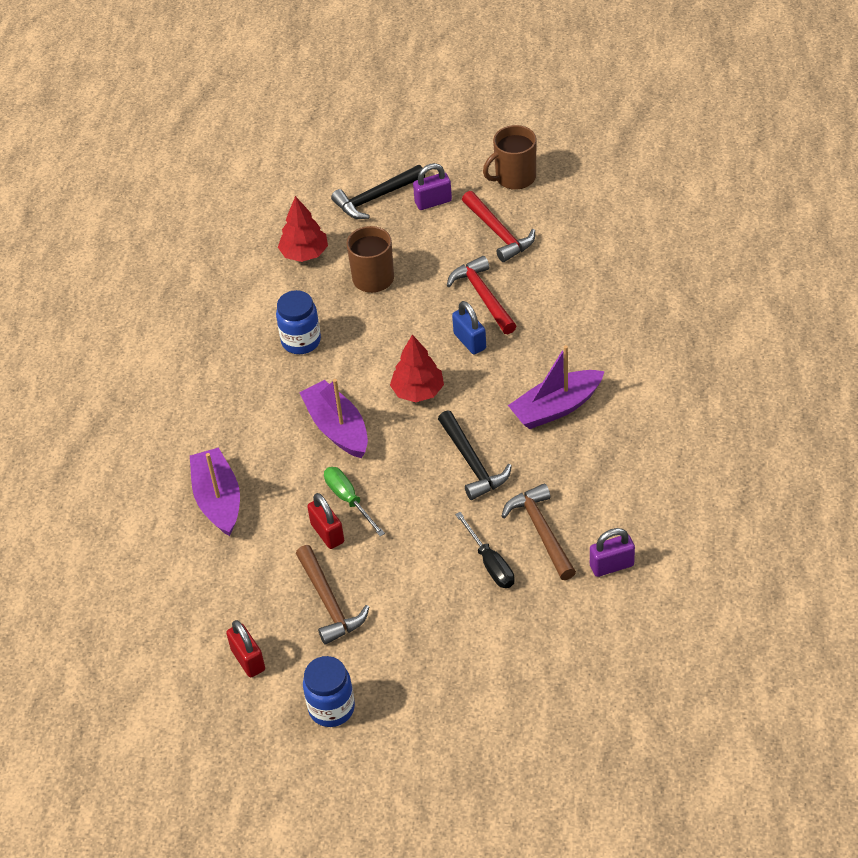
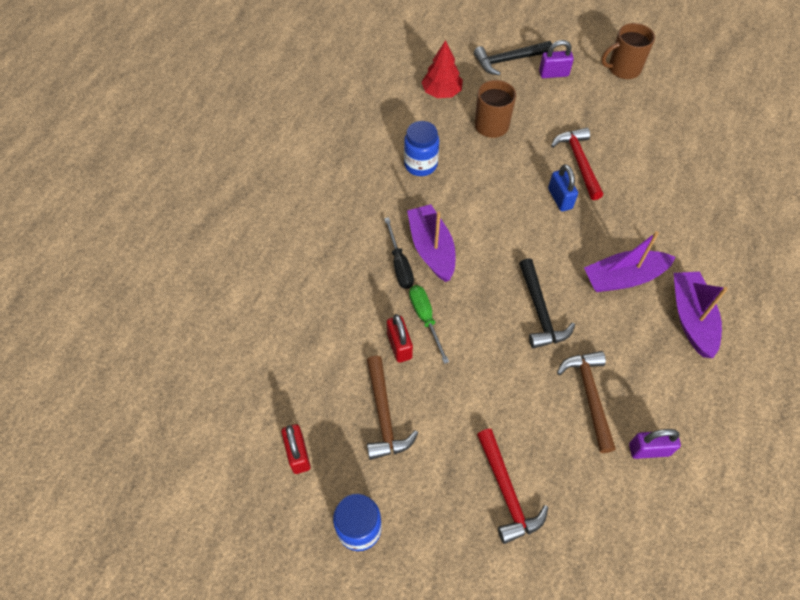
camera: 10 degrees right, 10 degrees up
(218, 500) = (315, 289): purple boat -> purple boat (691, 318)
(418, 391) = (507, 232): red tree -> none
(490, 563) = (536, 416): black screwdriver -> black screwdriver (399, 264)
(498, 233) = (601, 111): red hammer -> red hammer (506, 492)

